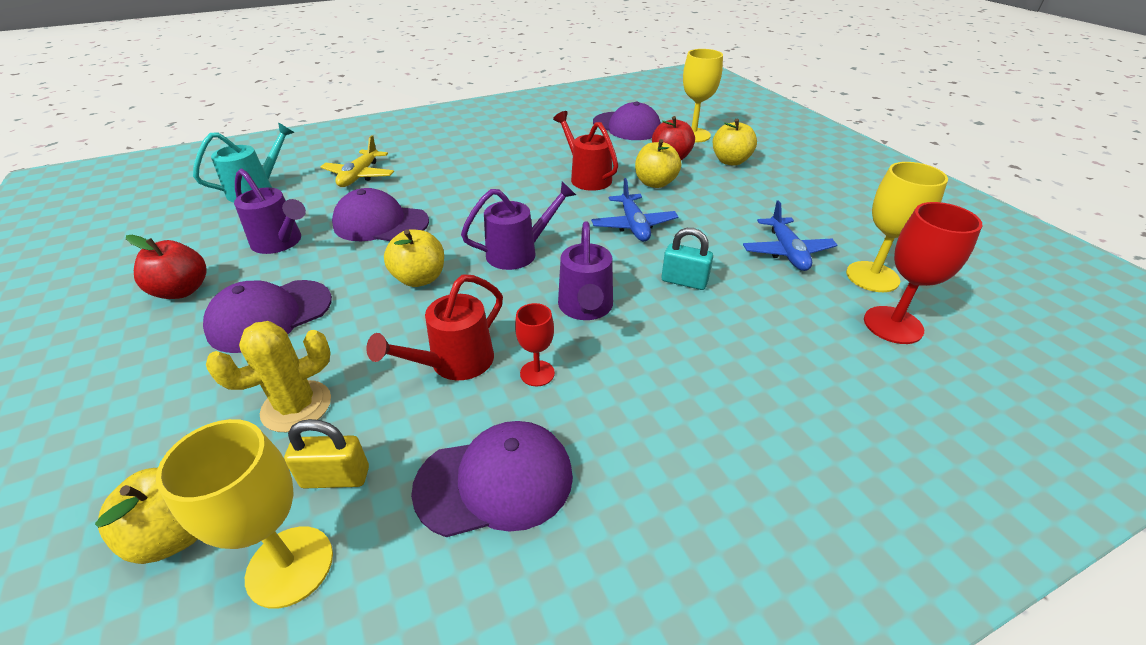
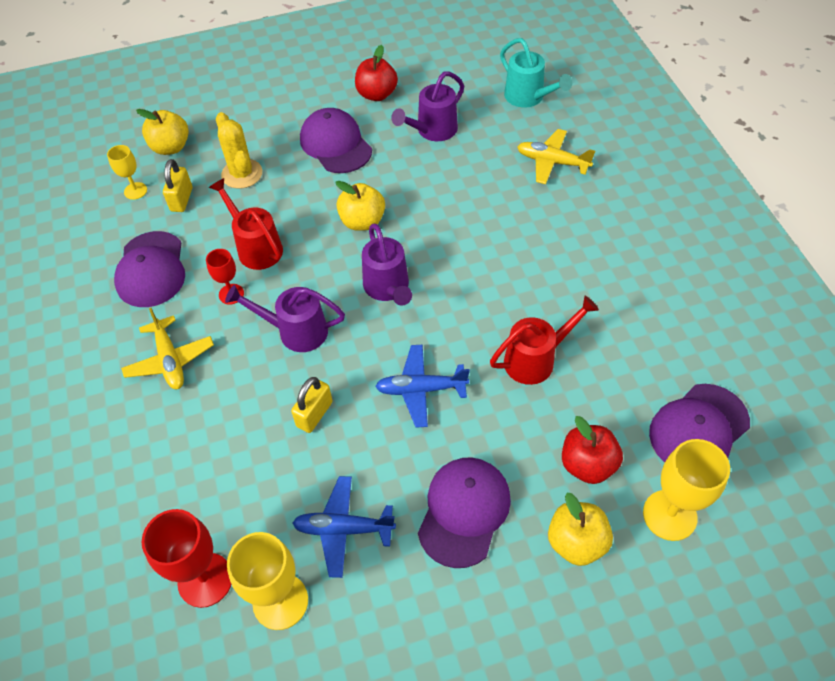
camera: 100 degrees right, 15 degrees up
(290, 566) = (135, 191): yellow goblet -> yellow goblet, size x0.57
(380, 223) = (455, 188): purple cap -> purple cap (464, 511)
(655, 183) = (516, 430): yellow apple -> none
(656, 414) = (170, 360): none -> yellow plane
(684, 281) = (314, 414): turquoise padlock -> yellow padlock

